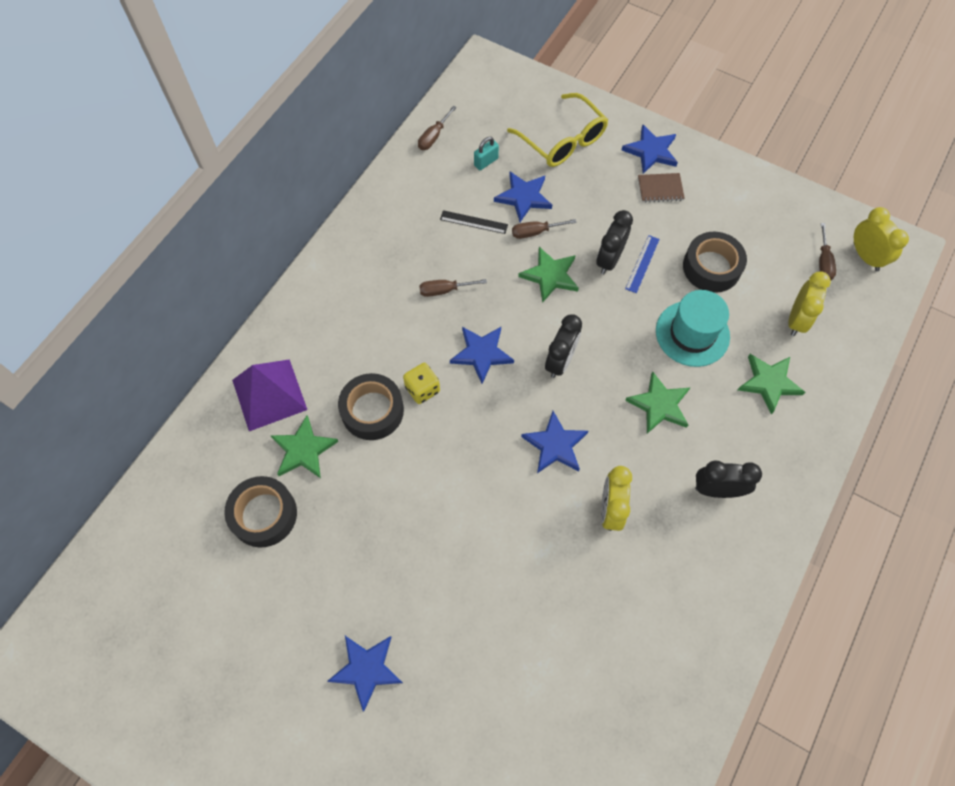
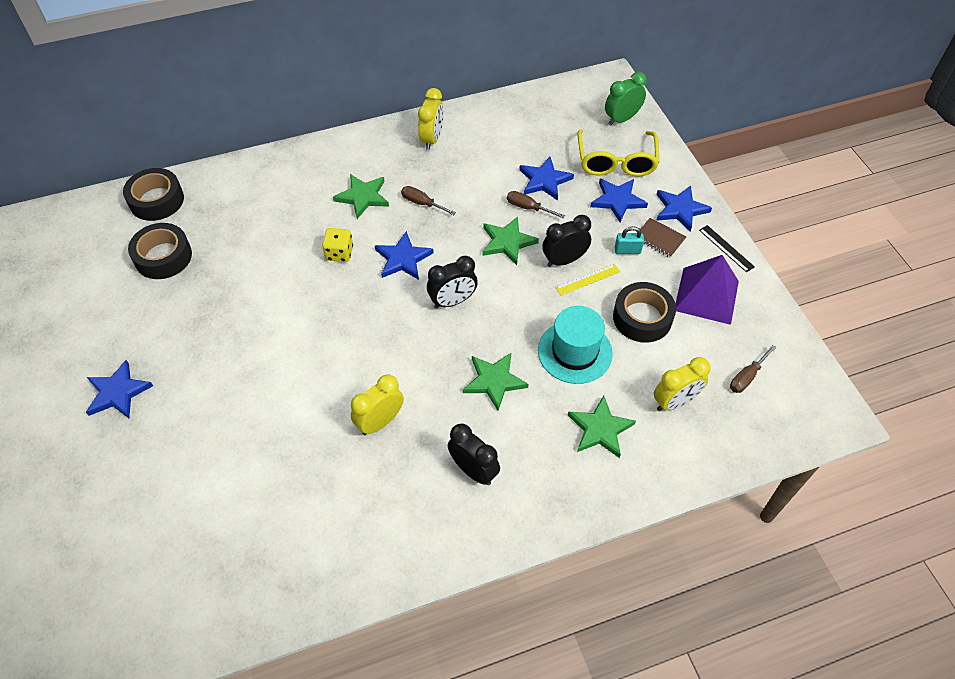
camera: 40 degrees right, 10 degrees down
(269, 394) = (243, 191): purple pyramid -> purple pyramid (706, 295)
(303, 450) = (227, 237): green star -> green star (363, 197)
(372, 411) = (293, 244): black tape -> black tape (156, 200)
(433, 137) = (521, 105): brown screwdriver -> none
(473, 222) = (490, 174): black ruler -> black ruler (726, 248)
(486, 162) = (541, 142): turquoise padlock -> turquoise padlock (627, 250)
(529, 96) = (621, 119): none -> green clock
(555, 445) = (388, 351): blue star -> blue star (617, 200)
(642, 264) = (587, 279): blue ruler -> yellow ruler
(865, 257) = (791, 398): yellow clock -> yellow clock (432, 139)

